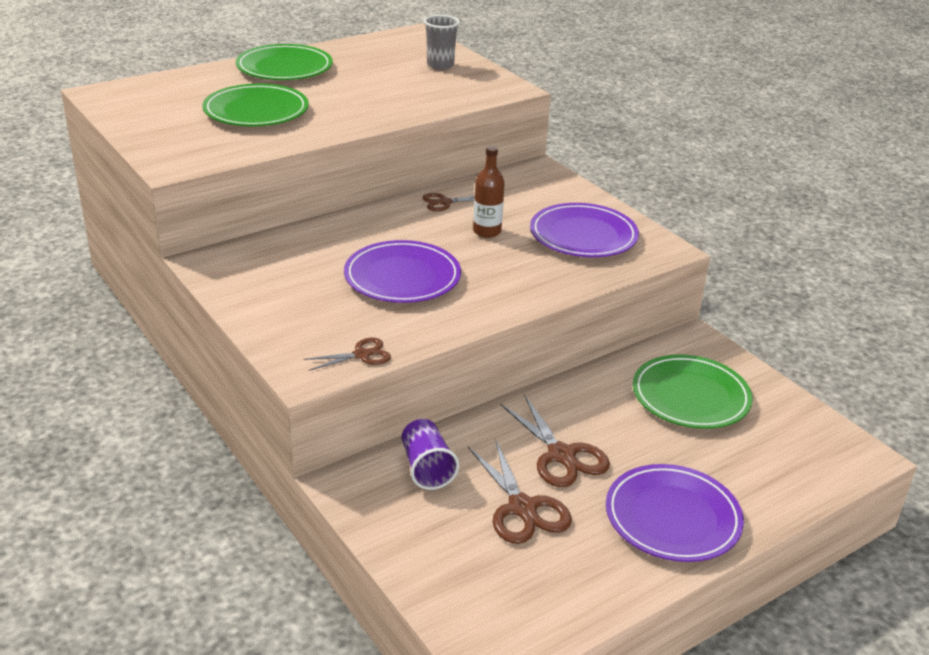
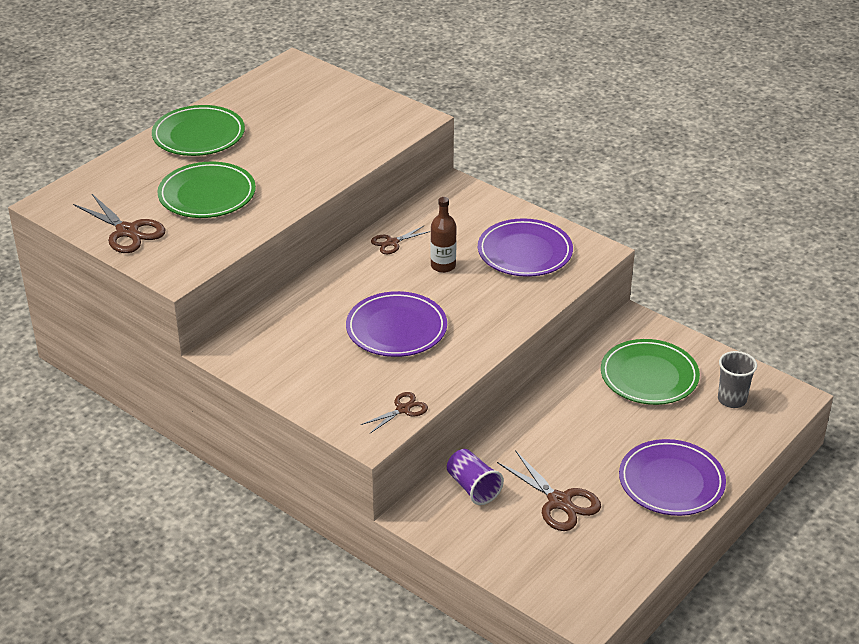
camera: 15 degrees left, 5 degrees up
(440, 65) = (339, 101): grey cup -> grey cup (732, 399)
(561, 455) = (570, 451): brown scissors -> brown scissors (127, 231)

